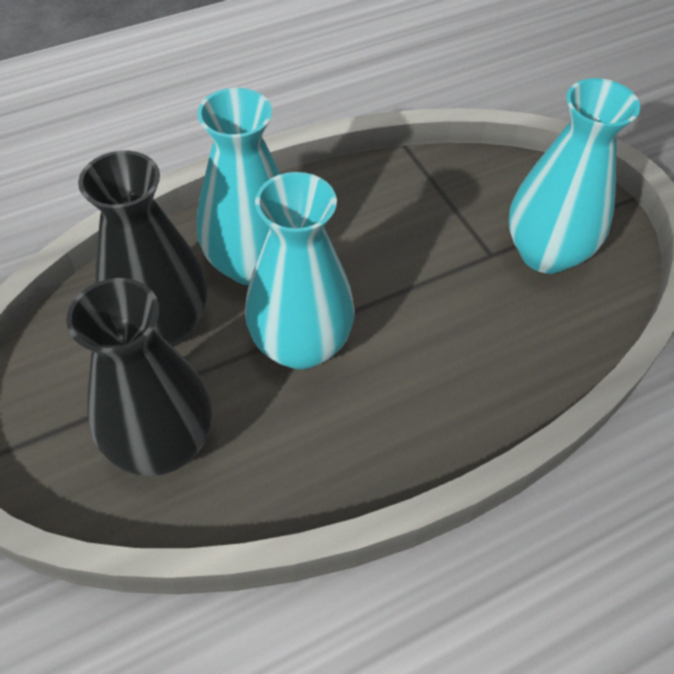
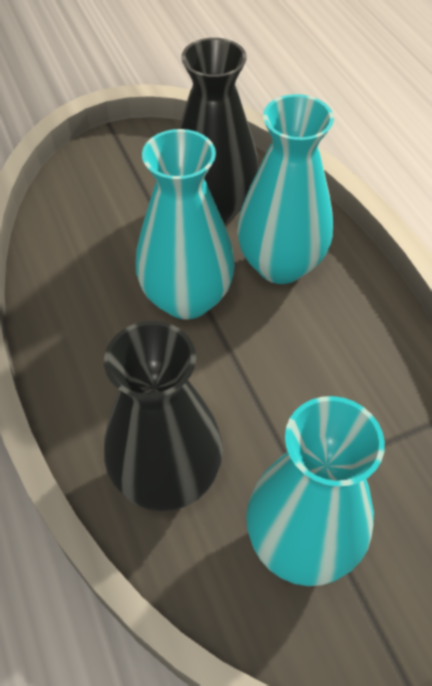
camera: 95 degrees right, 0 degrees up
(162, 444) = (104, 213): black vase -> black vase (167, 476)

